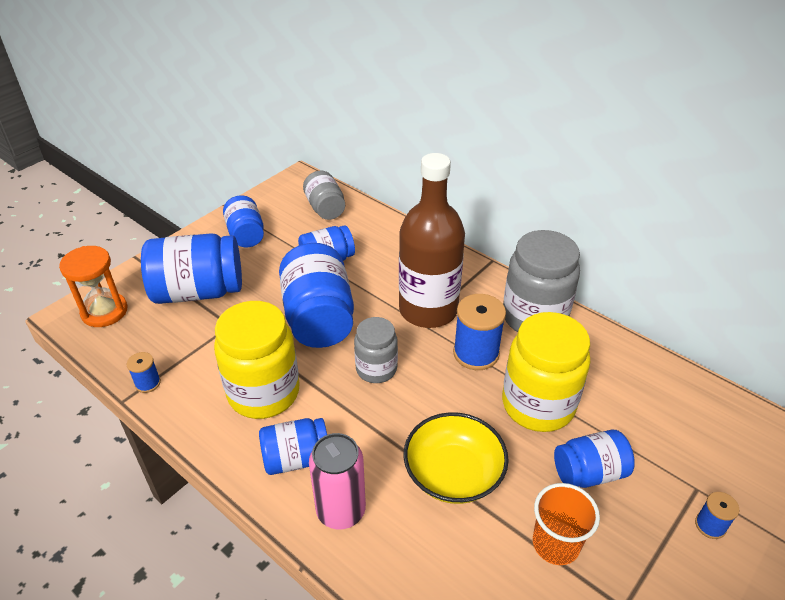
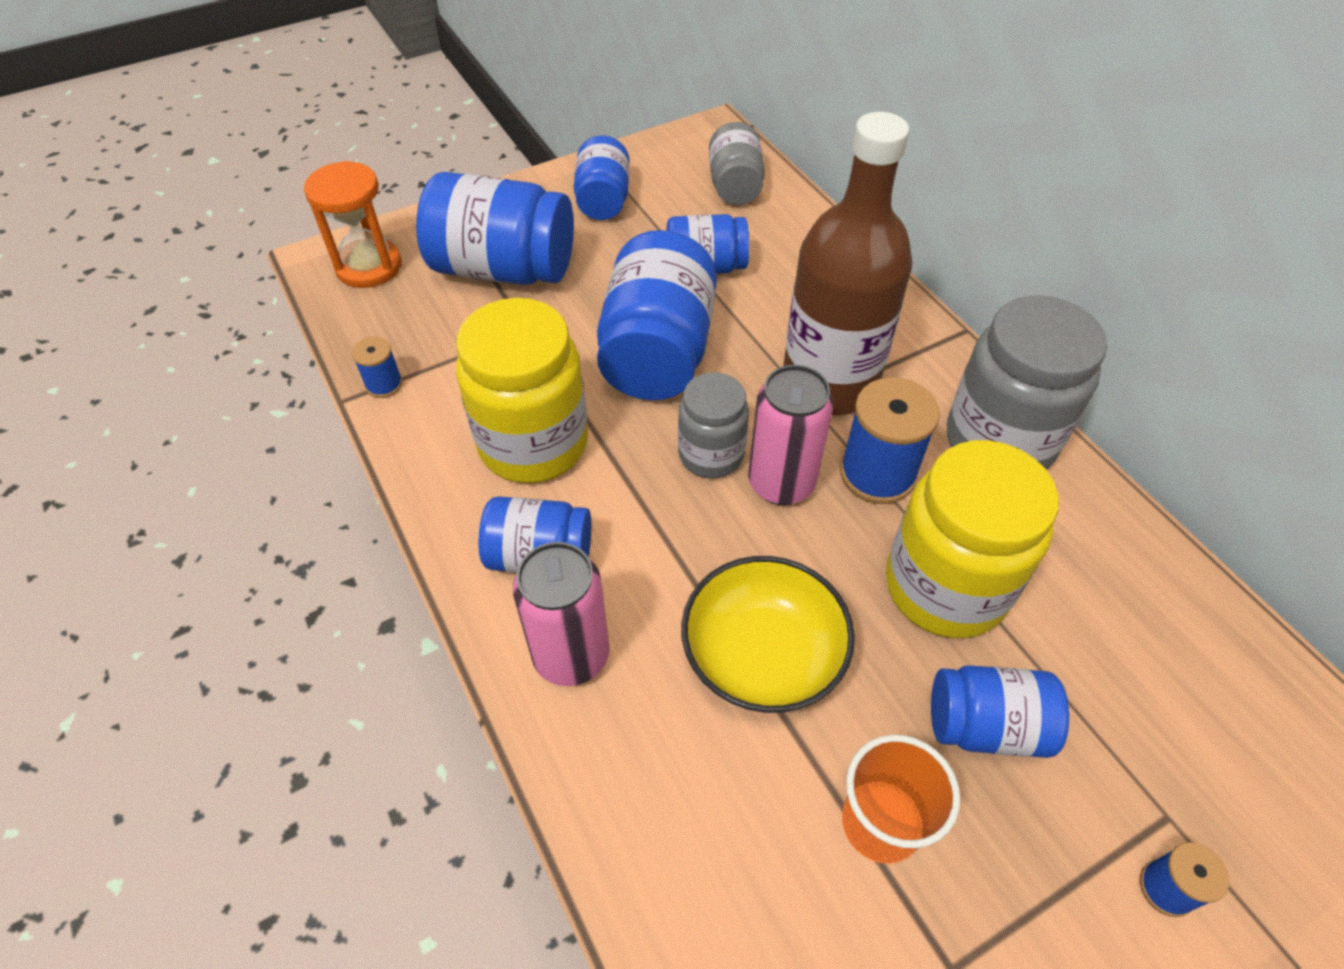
camera: 20 degrees right, 10 degrees up
(424, 374) = (781, 483): none -> pink can

